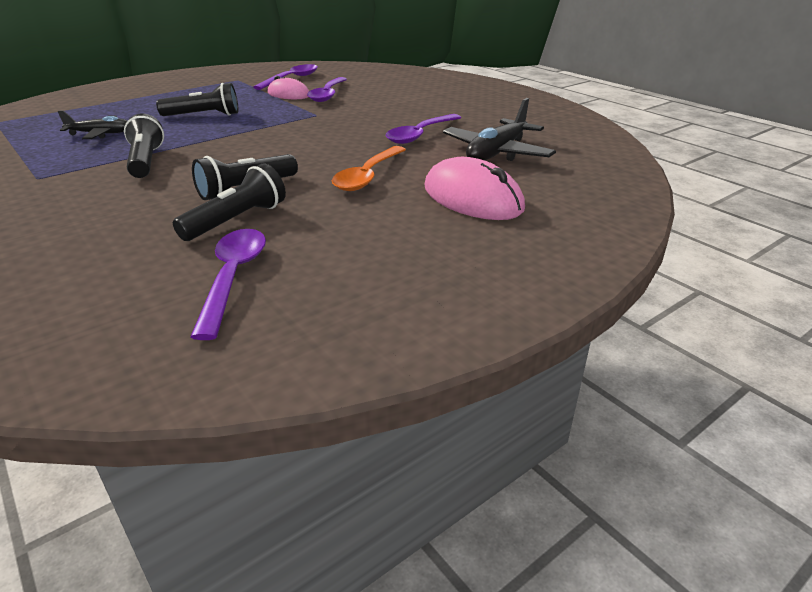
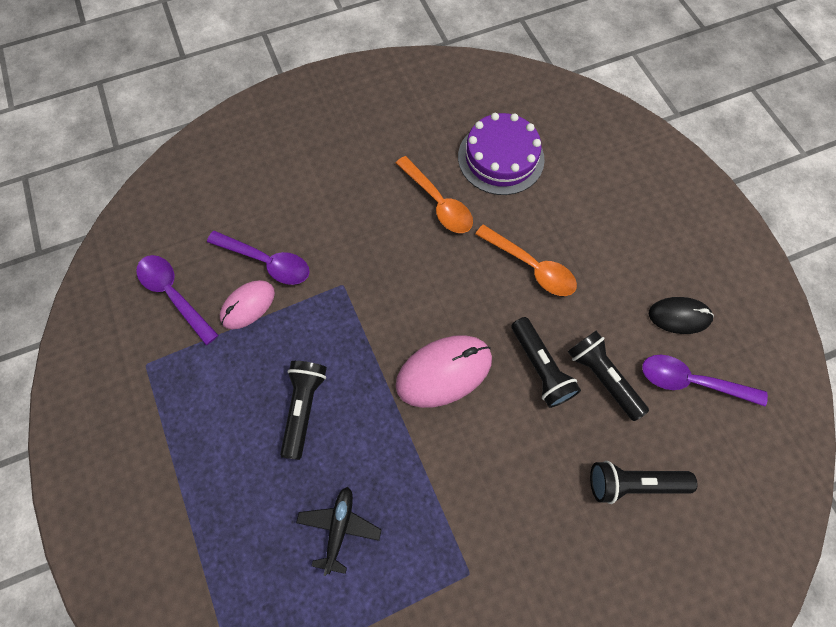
camera: 75 degrees left, 35 degrees up
(146, 161) = (447, 463): black flashlight -> black flashlight (633, 483)
(333, 264) = (679, 316): none -> black mouse
(420, 134) = (437, 202): purple spoon -> orange spoon
(472, 198) = (589, 204): pink mouse -> pink mouse (444, 372)
(496, 153) = (501, 158): black plane -> purple cake

